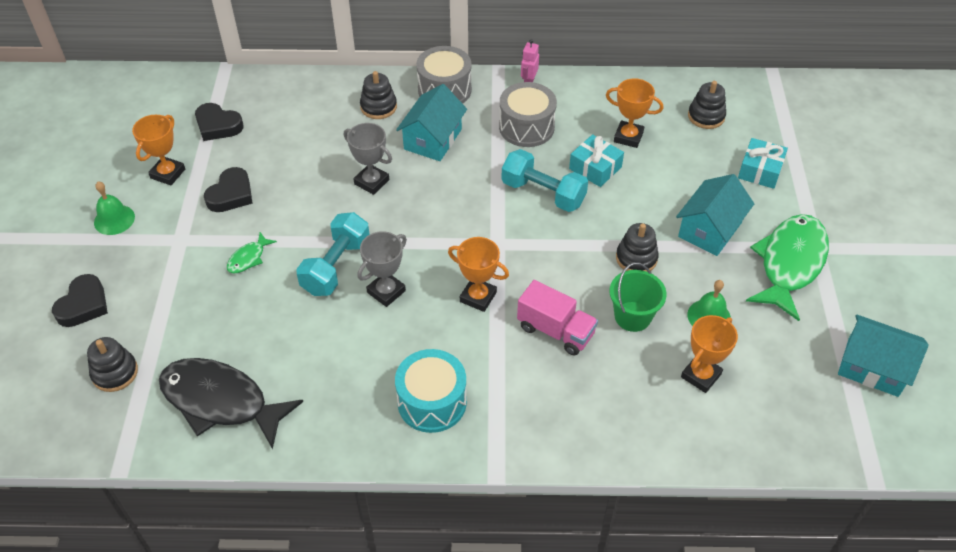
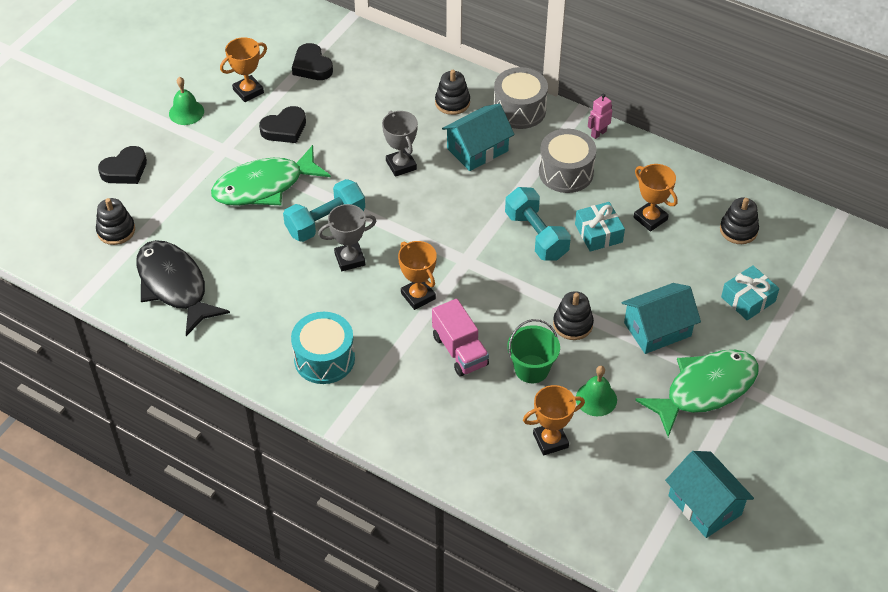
camera: 30 degrees right, 0 degrees up
(248, 258) = (264, 186): green fish -> green fish, size x2.31

